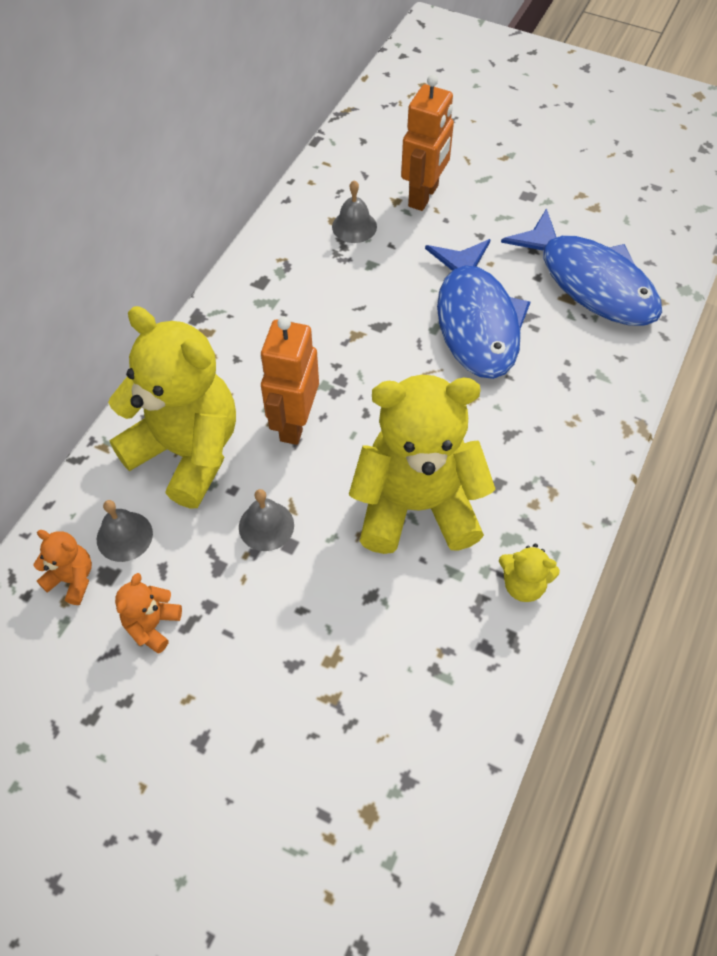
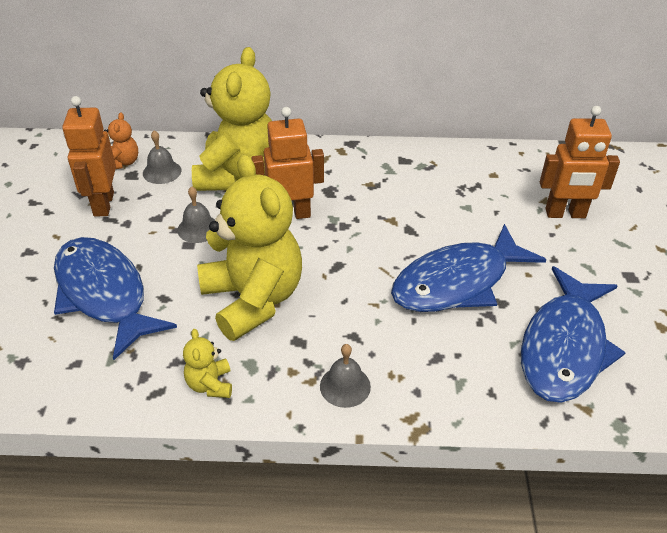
camera: 65 degrees right, 15 degrees down
(152, 625) = (103, 204): orange teddy bear -> orange robot
(333, 661) = (104, 294): none -> blue fish
(354, 226) = (497, 187): grey bell -> grey bell (345, 386)

